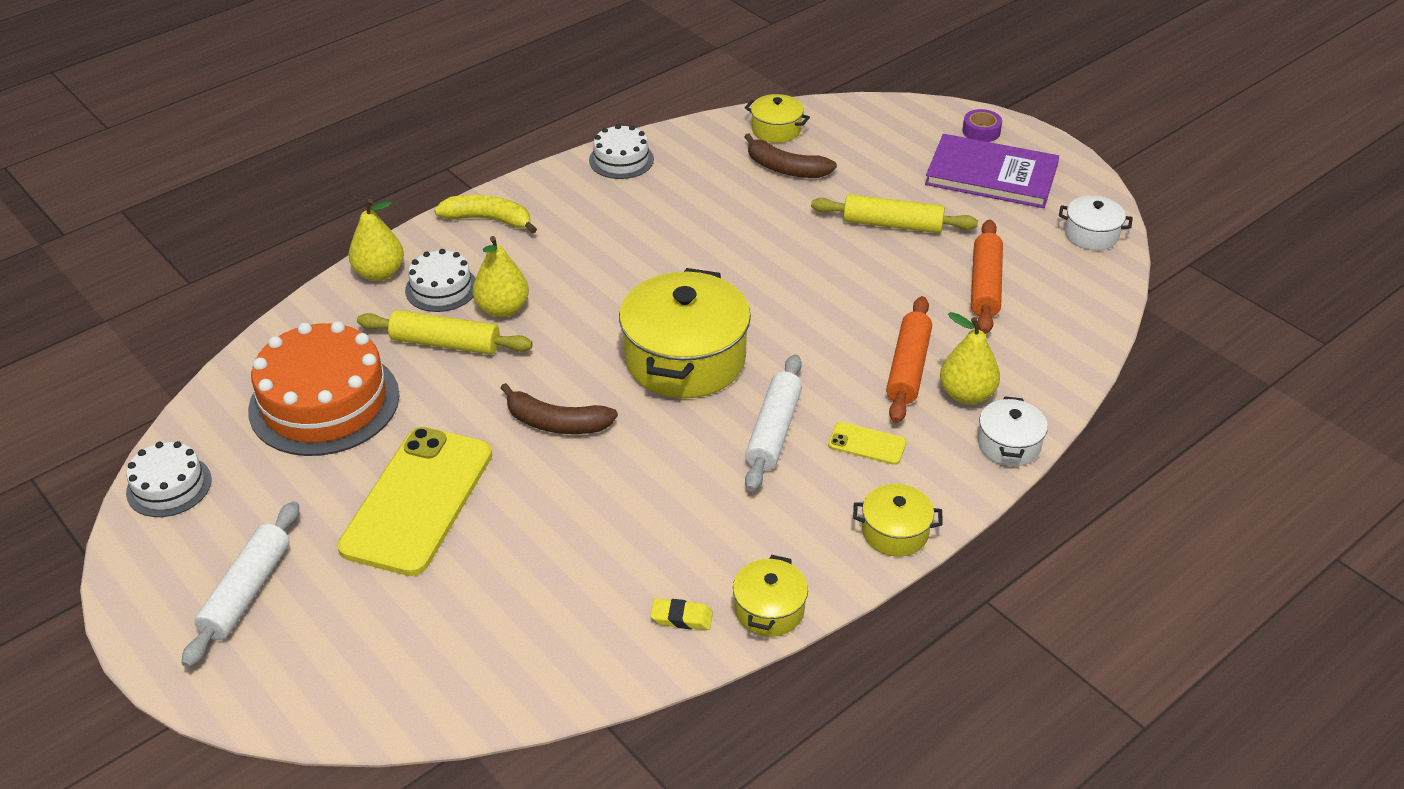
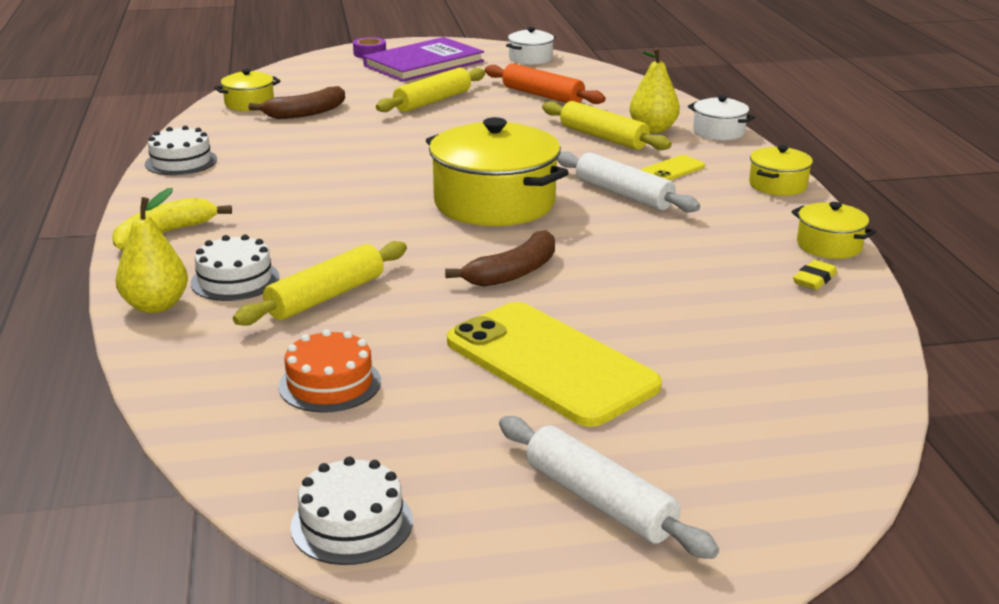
camera: 60 degrees left, 15 degrees down
(324, 402) = (330, 383): orange cake -> orange cake, size x0.53
(502, 309) = (314, 258): yellow pear -> none
(908, 368) = (603, 137): orange rolling pin -> yellow rolling pin

